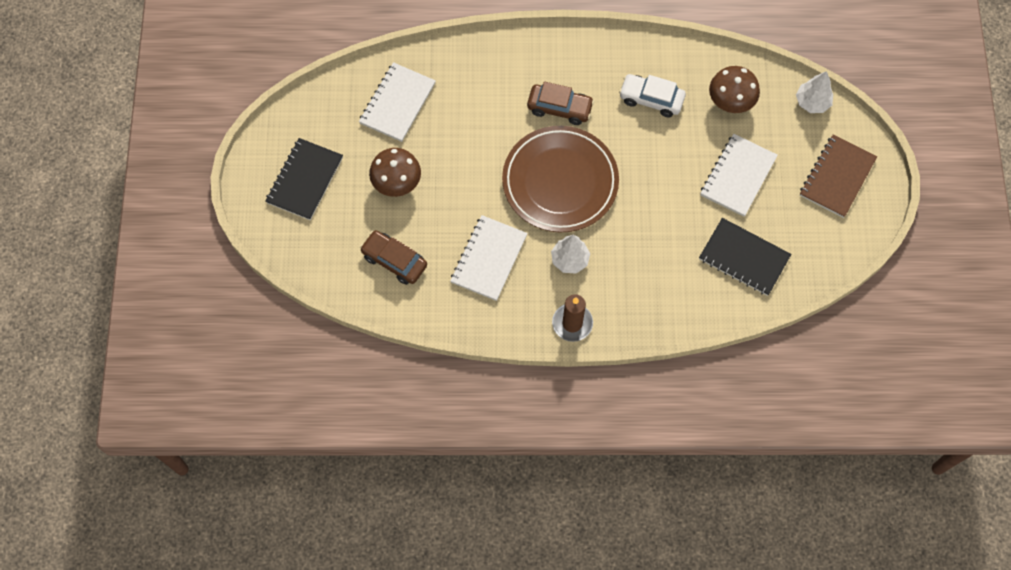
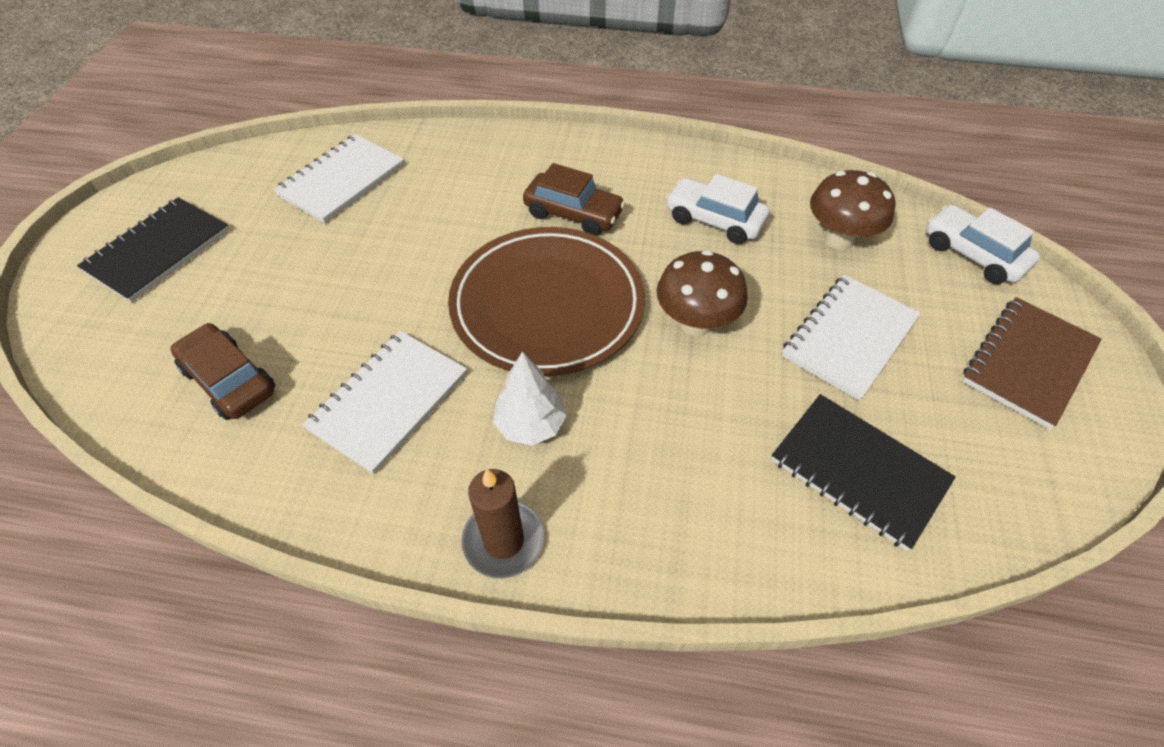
camera: 10 degrees right, 15 degrees down
(397, 184) = (291, 274): brown mushroom -> brown mushroom (695, 323)
(812, 102) = (972, 254): white tree -> white car

